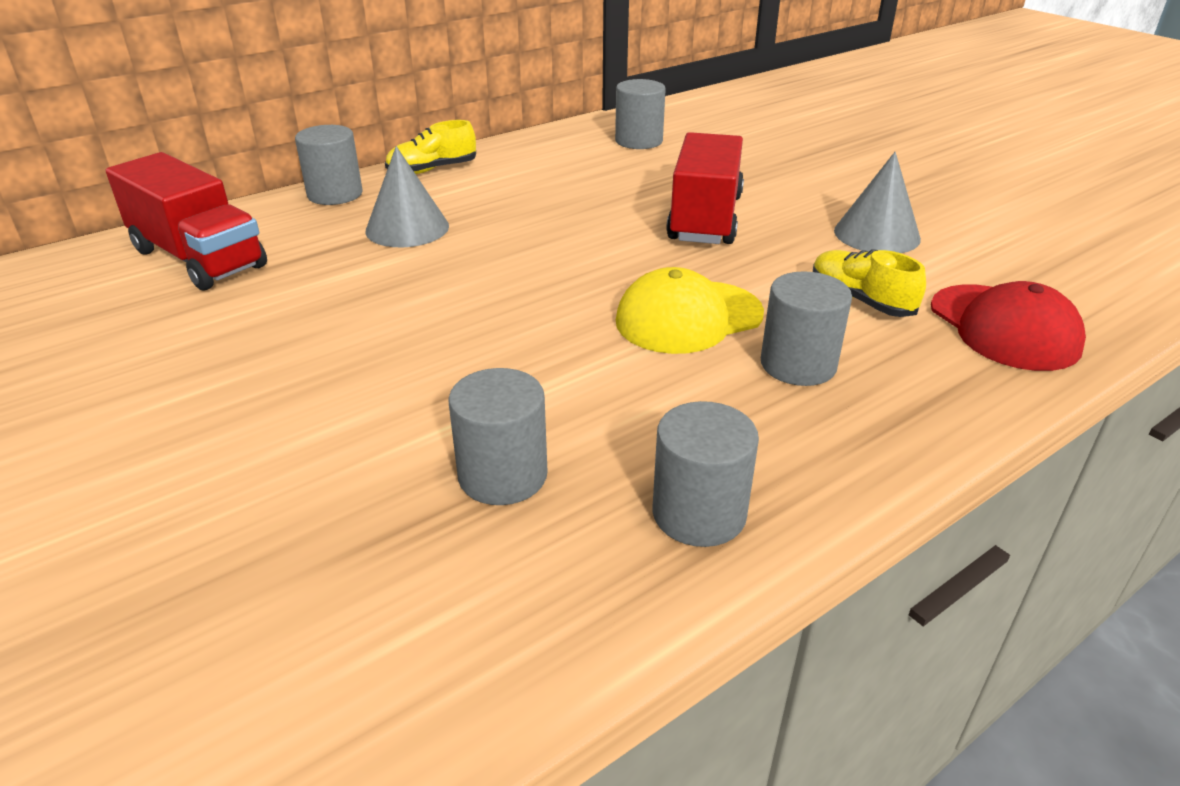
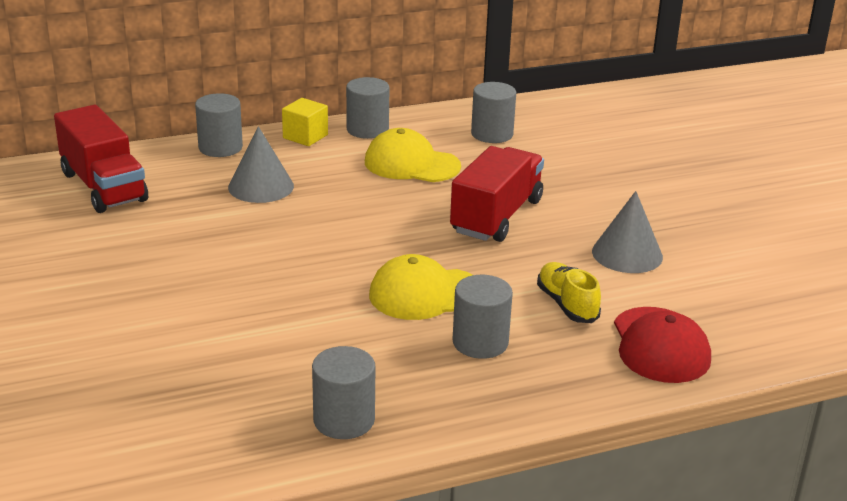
camera: 15 degrees right, 5 degrees down
(432, 170) = (305, 136): yellow shoe -> yellow cube
(502, 475) = (236, 373): grey cylinder -> grey cylinder (367, 129)
(572, 180) = (411, 164): none -> yellow cap

